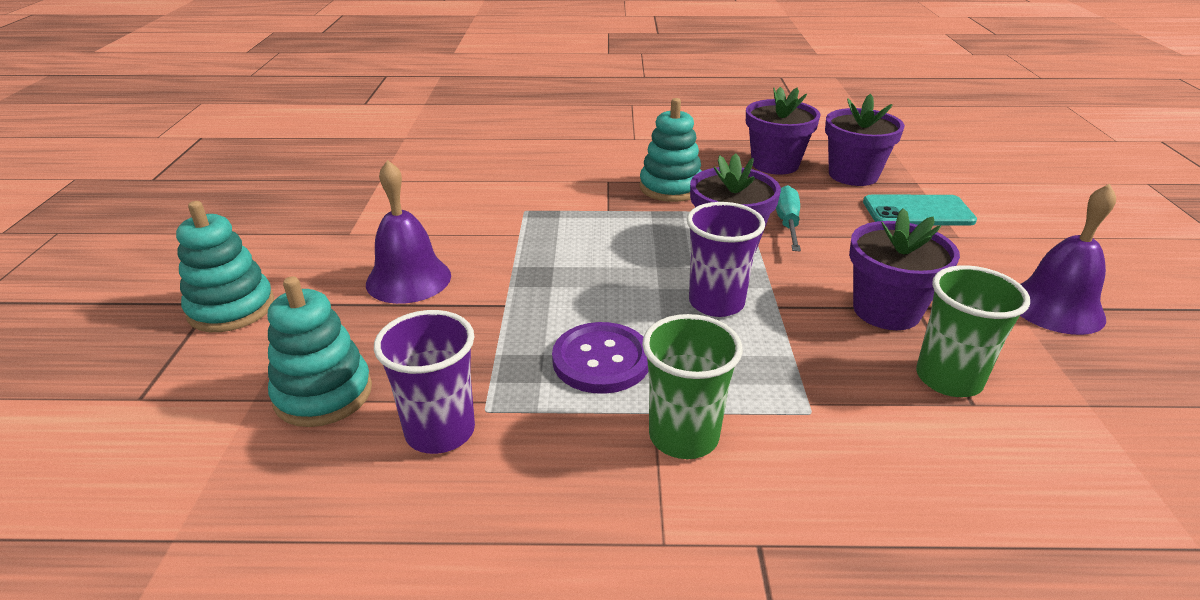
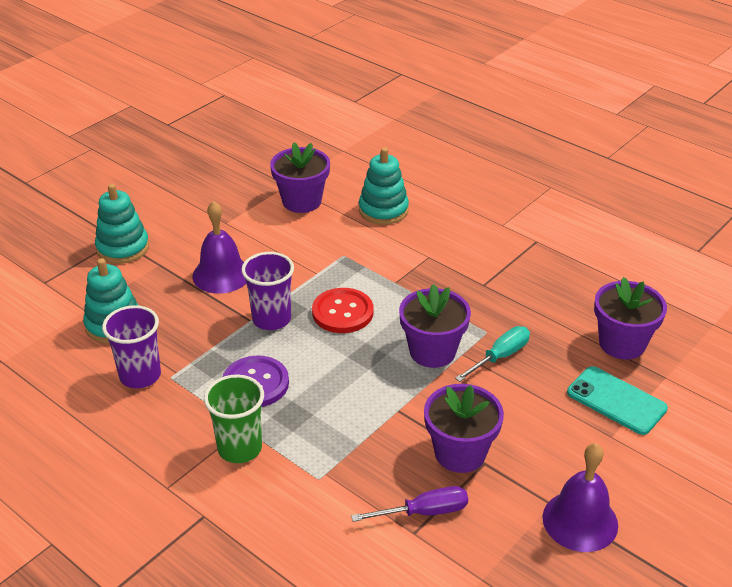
camera: 40 degrees right, 5 degrees up
(595, 253) = (342, 312): none -> red button
(670, 188) = (463, 284): turquoise stacking toy -> turquoise stacking toy (383, 210)
(716, 303) = (365, 386): purple cup -> purple cup (271, 319)
(775, 164) = (574, 302): purple flower pot -> purple flower pot (302, 201)
(948, 379) = (424, 512): green cup -> purple screwdriver

